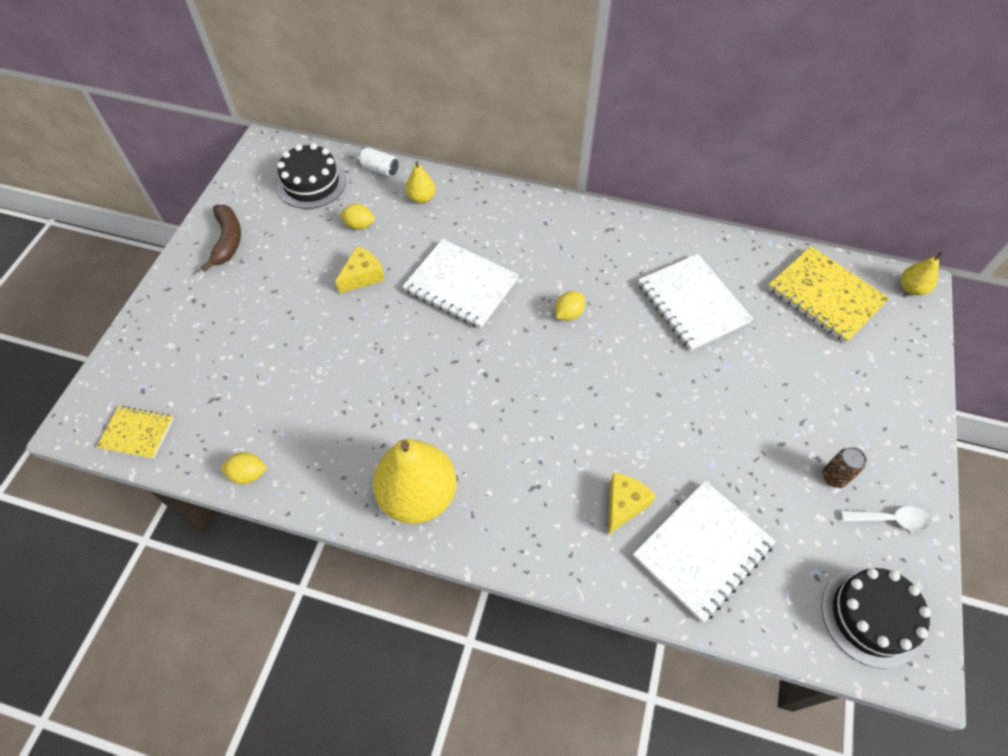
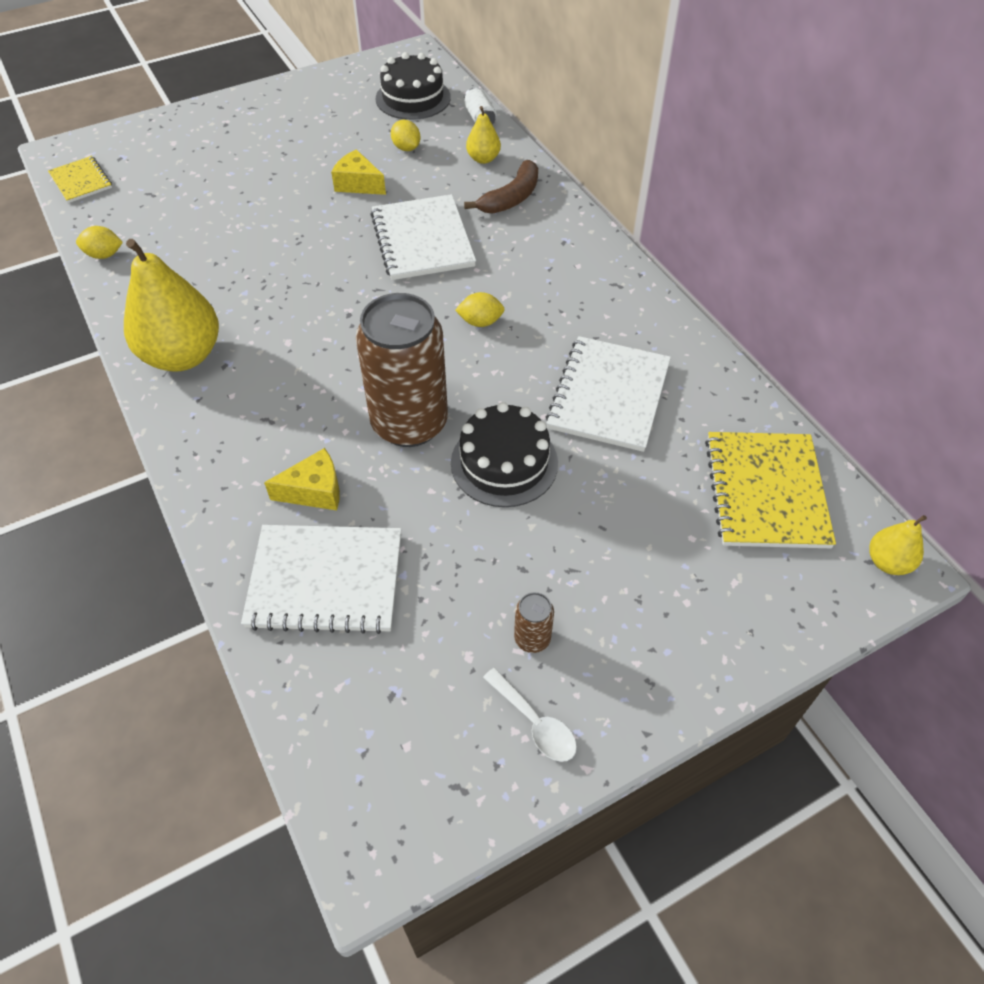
camera: 45 degrees right, 5 degrees down
(228, 240) = (300, 100): brown banana -> brown banana (511, 198)
(248, 474) = (104, 255): yellow lemon -> yellow lemon turned 45 degrees counterclockwise
(363, 276) = (358, 184): yellow cheese -> yellow cheese turned 150 degrees counterclockwise
(616, 413) = (409, 423): none -> brown can
(871, 616) = (391, 773): black cake -> black cake (504, 463)

